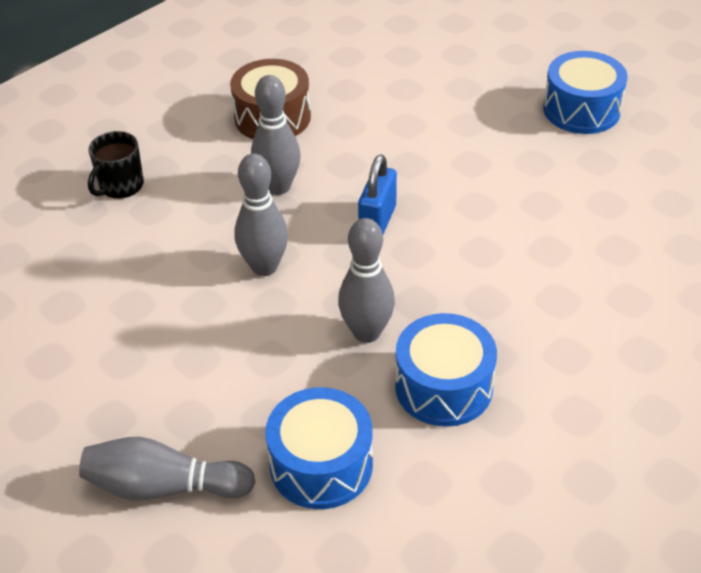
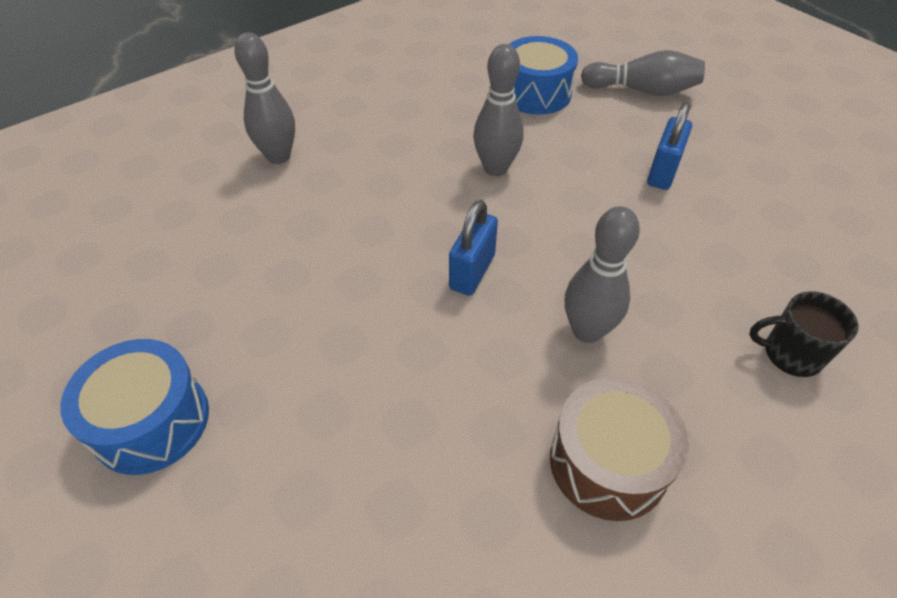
camera: 175 degrees left, 5 degrees up
(120, 186) = (790, 354): black mug -> black mug turned 120 degrees counterclockwise
(174, 346) = (662, 172): none -> blue padlock
(264, 267) = (592, 233): grey bowling pin -> grey bowling pin (278, 156)
(444, 387) = (440, 127): blue drum -> none

